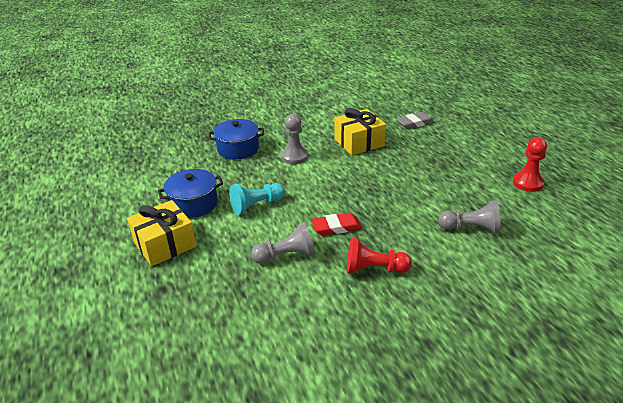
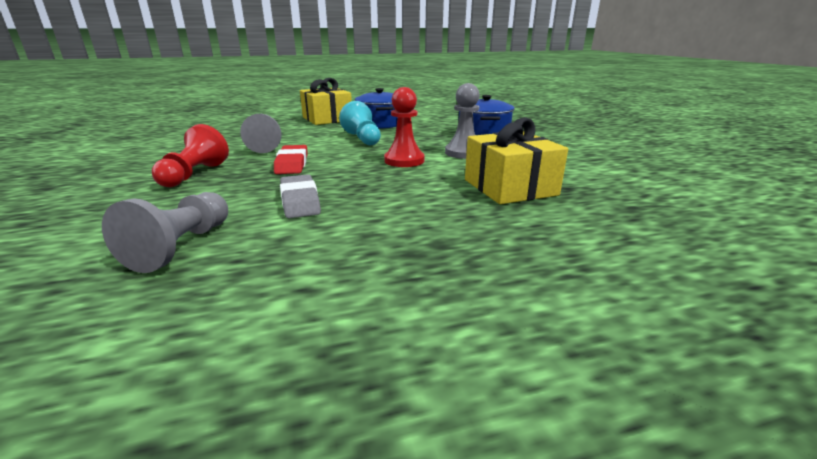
camera: 95 degrees right, 10 degrees down
(414, 123) = (621, 245): grey eraser -> grey eraser (300, 201)
(528, 183) = (259, 388): red pawn -> red pawn (404, 160)

